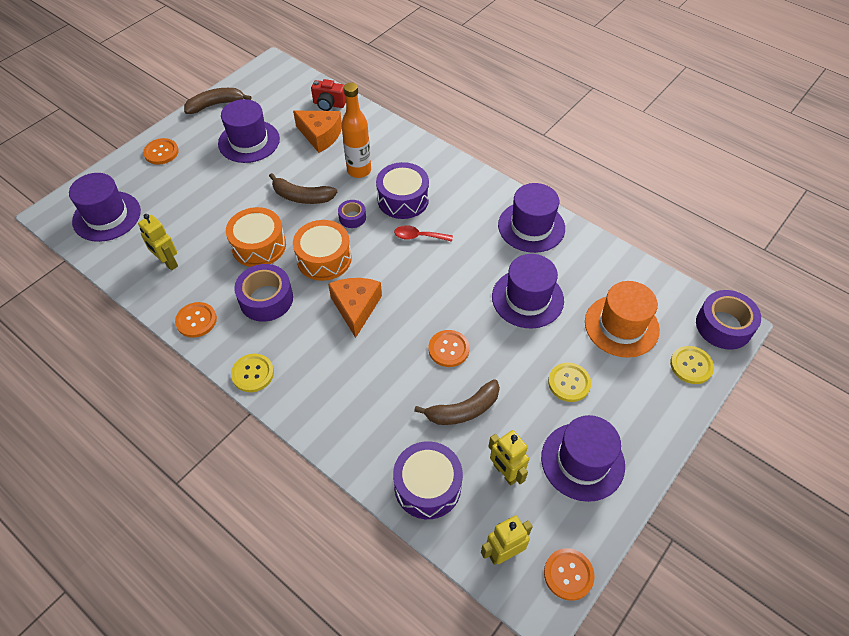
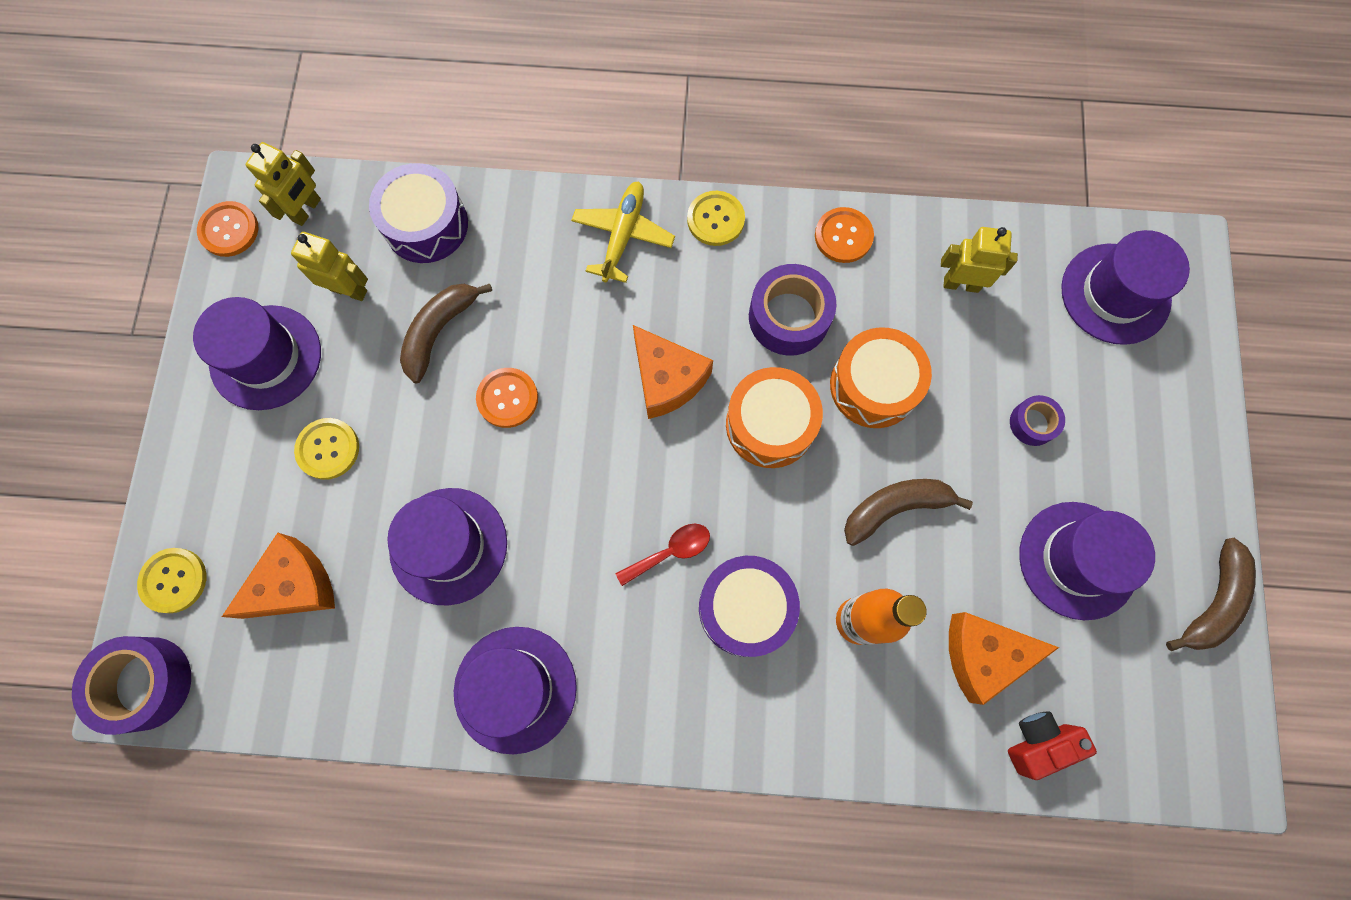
camera: 145 degrees right, 20 degrees up
(161, 152) = (1176, 445): orange button -> none
(312, 398) = (623, 235): none -> yellow plane
(352, 217) = (791, 520): purple tape -> purple tape (1032, 423)
(621, 326) = (294, 585): orange hat -> orange cheese

